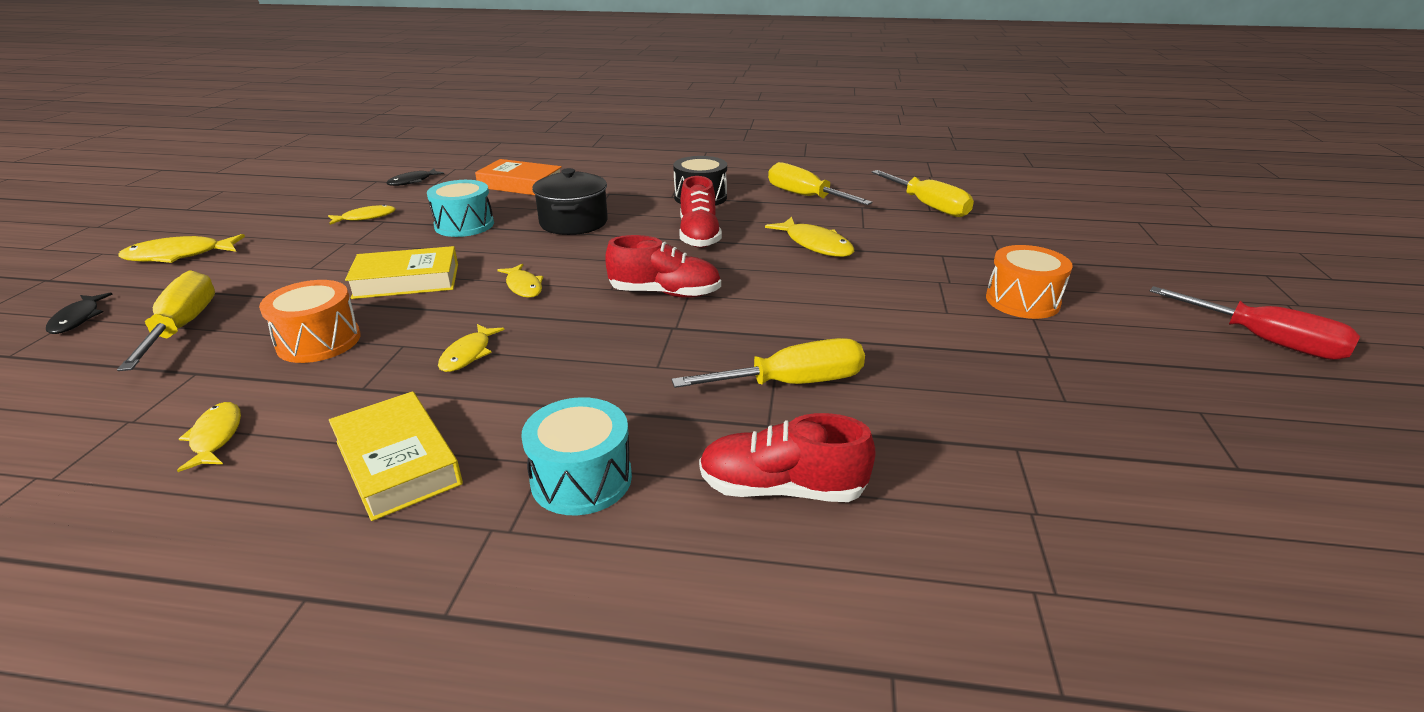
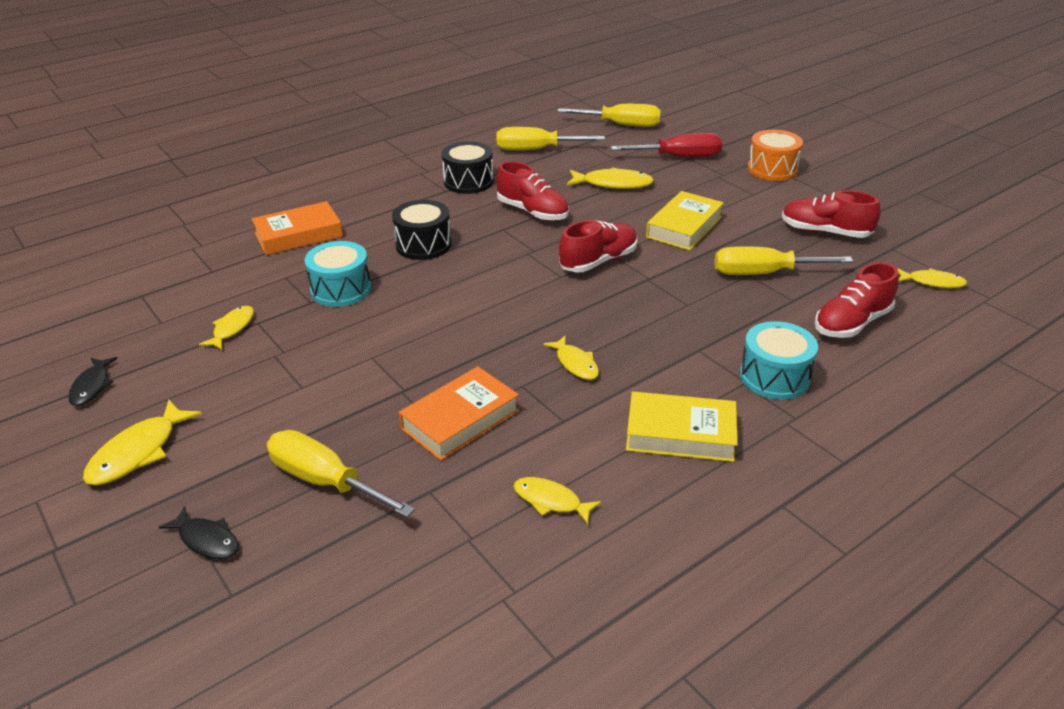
camera: 45 degrees left, 5 degrees up
(319, 341) = (460, 419): orange drum -> orange book
(406, 281) = (410, 350): yellow book -> yellow book (684, 227)
(413, 181) = (183, 278): black fish -> black fish (92, 386)
(523, 286) = (503, 306): yellow fish -> yellow fish (932, 282)
(573, 222) = (423, 245): black pot -> black drum
(792, 383) = (763, 273): yellow screwdriver -> yellow screwdriver turned 120 degrees counterclockwise
(957, 385) = (825, 232): none -> red shoe
(1265, 341) = (887, 143): red screwdriver -> red screwdriver (679, 157)

